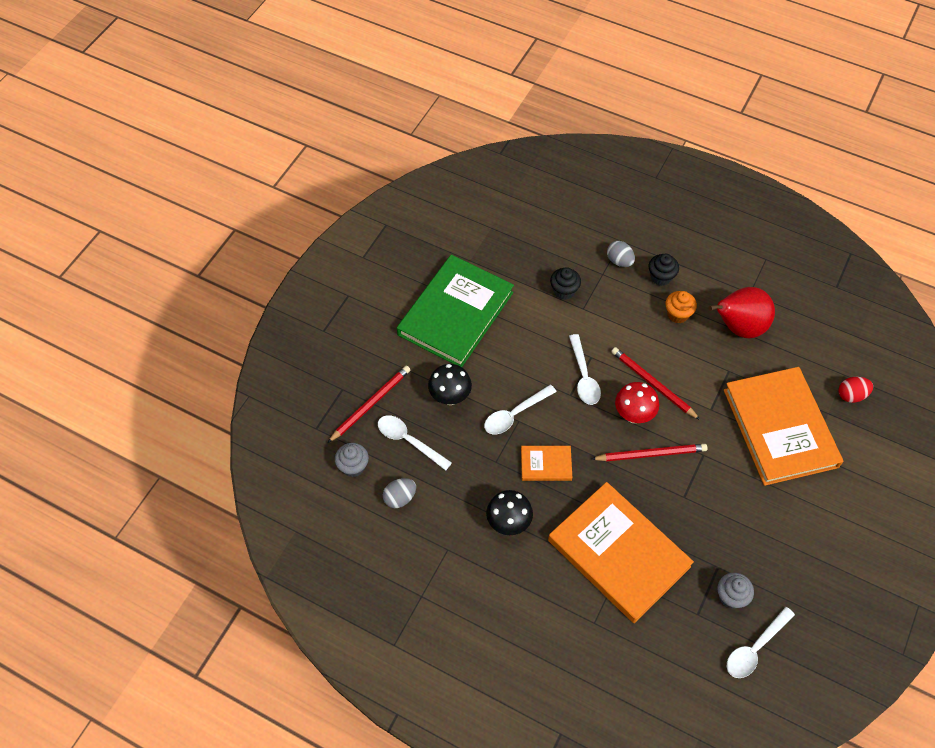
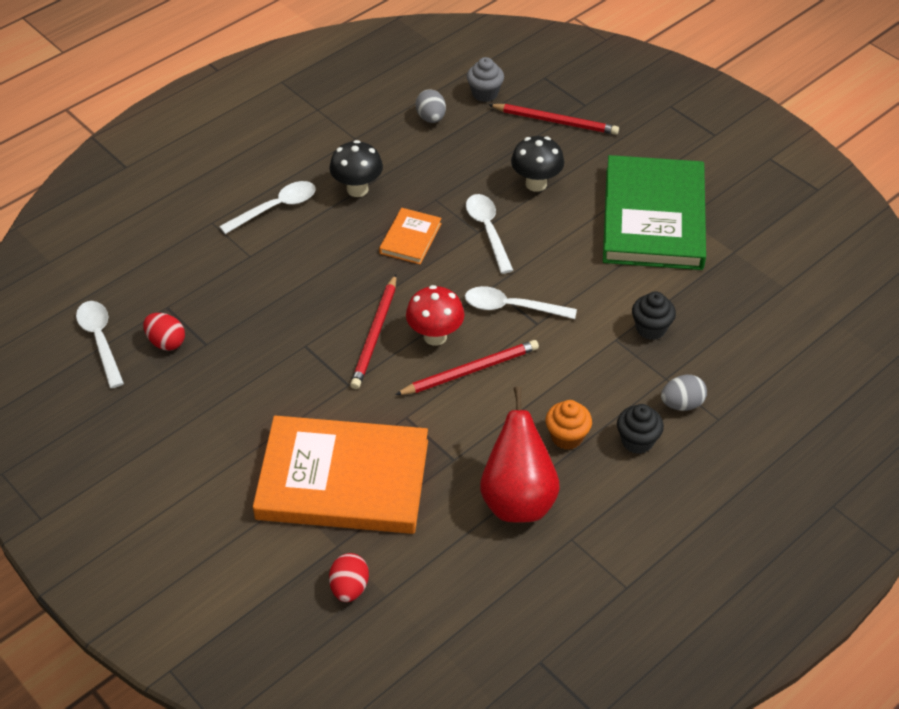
camera: 110 degrees right, 10 degrees down
(371, 404) = (555, 121): red pencil -> red pencil turned 45 degrees counterclockwise
(408, 440) = (496, 139): white spoon -> white spoon (276, 208)
(456, 313) = (653, 218): green book -> green book turned 45 degrees clockwise
(618, 553) = (272, 265): orange book -> none
(731, 597) = (166, 342): grey cupcake -> red egg

